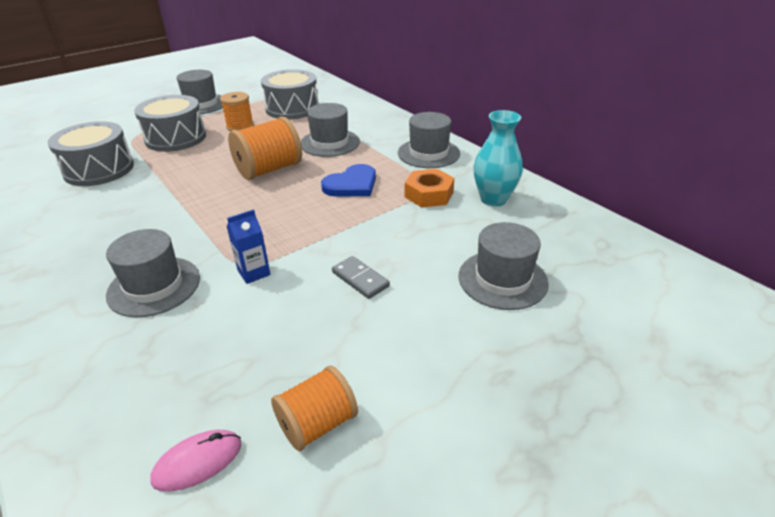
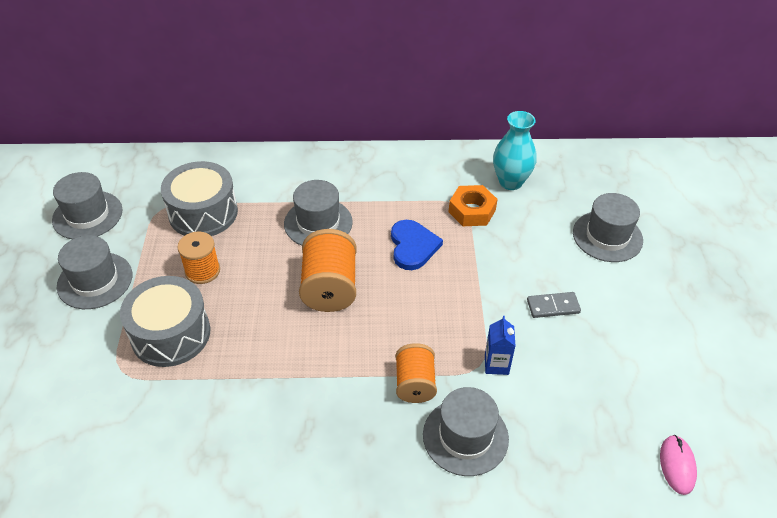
camera: 55 degrees left, 10 degrees up
(99, 169) = (183, 425): grey drum -> none
(317, 423) = (679, 393): orange spool -> orange spool (415, 383)
(428, 153) = (405, 174): grey hat -> grey hat (87, 215)

